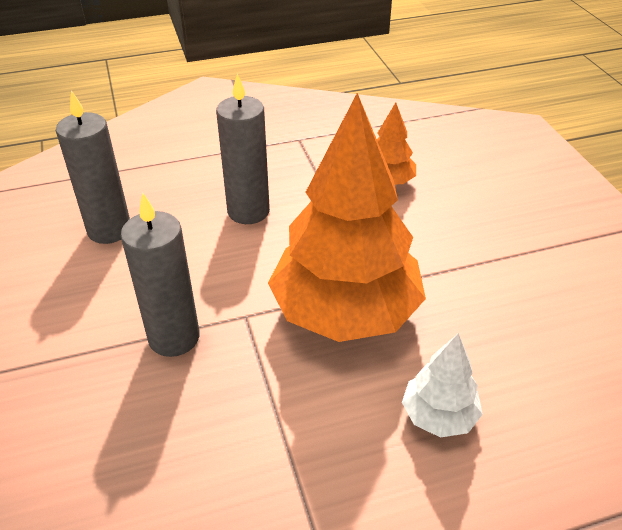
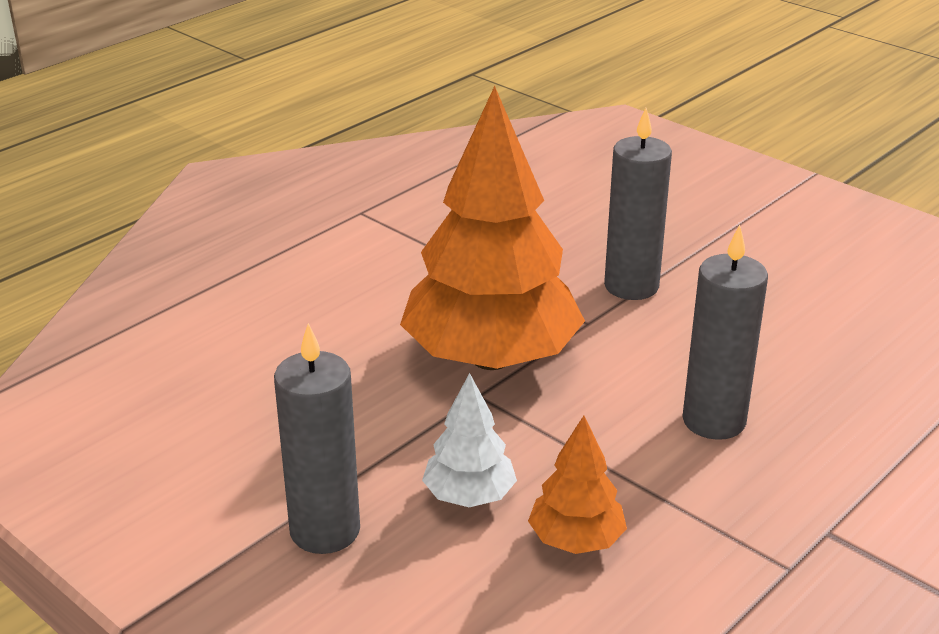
camera: 150 degrees right, 10 degrees down
(109, 230) = (834, 342): grey candle -> grey candle (325, 530)
(439, 416) = (344, 314): white tree -> white tree (469, 496)

